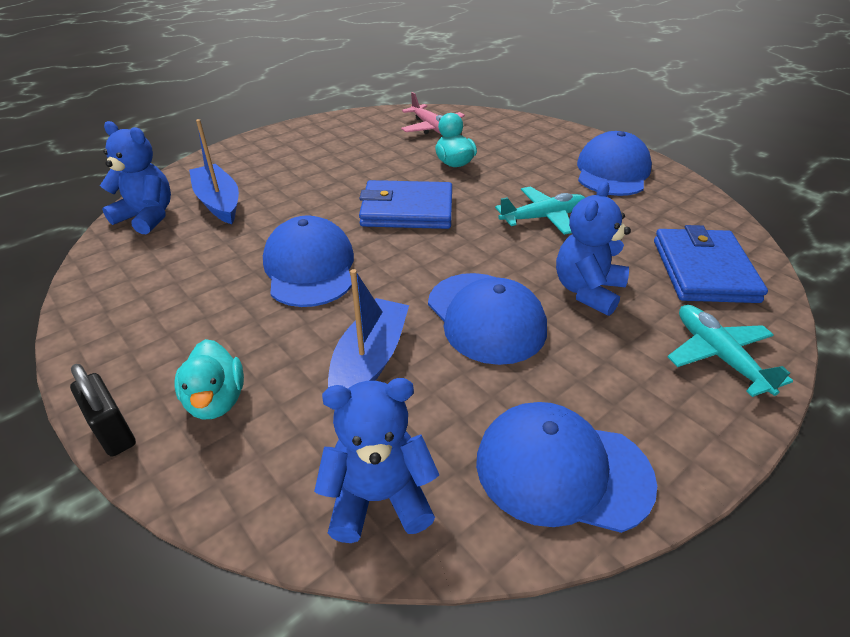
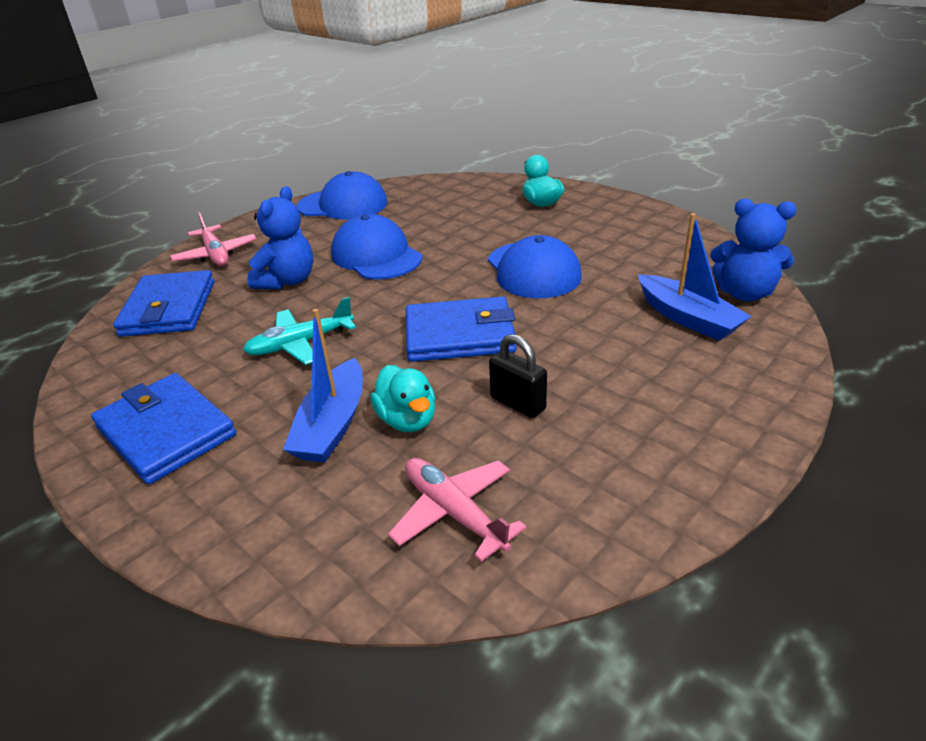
camera: 175 degrees right, 5 degrees down
(114, 432) = (585, 189): black padlock -> black padlock (517, 403)
(369, 361) = (456, 227): blue boat -> blue boat (332, 425)
(379, 497) = (435, 189): blue teddy bear -> none
(612, 171) = (166, 431): blue cap -> blue wallet
(718, 356) = (216, 254): turquoise plane -> pink plane

